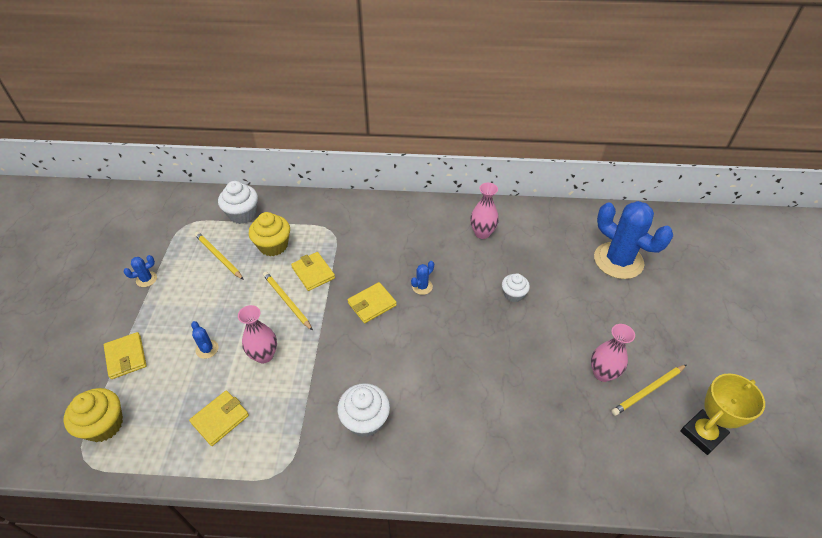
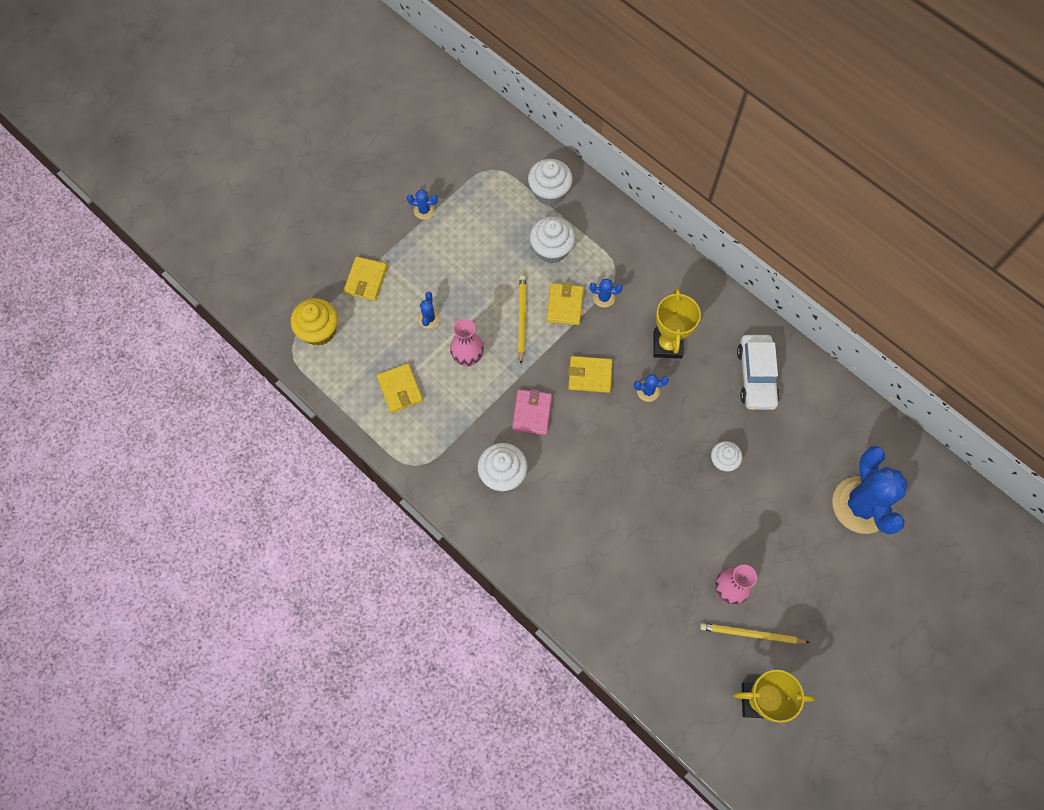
camera: 40 degrees right, 20 degrees up
(218, 256) = (497, 227): yellow pencil -> none
(220, 419) = (400, 389): yellow wallet -> yellow wallet turned 75 degrees clockwise
(273, 245) = (551, 249): yellow cupcake -> white cupcake
(338, 251) = (604, 297): none -> blue cactus
(350, 358) = (532, 413): none -> pink wallet
(408, 251) = (667, 345): none -> yellow trophy
(482, 233) = (756, 376): pink vase -> white car

